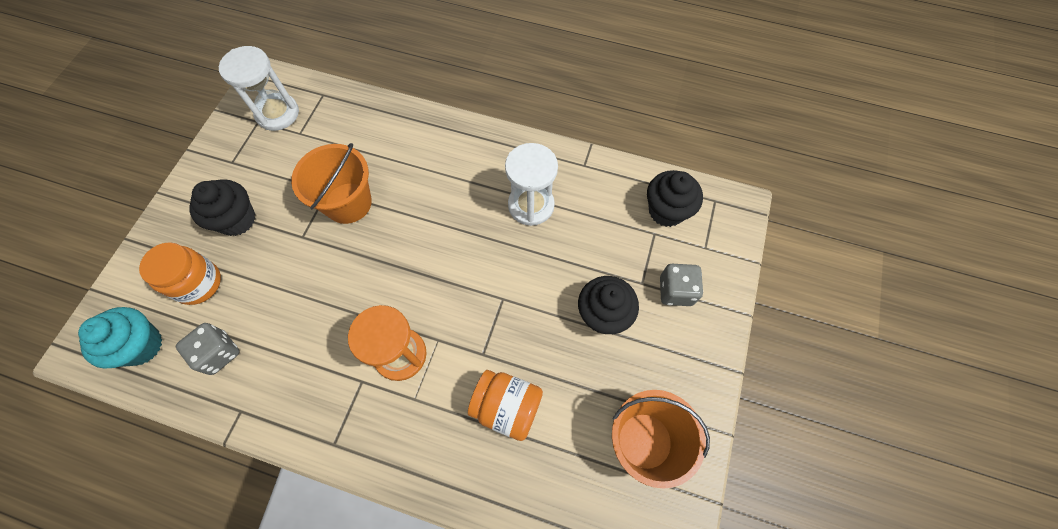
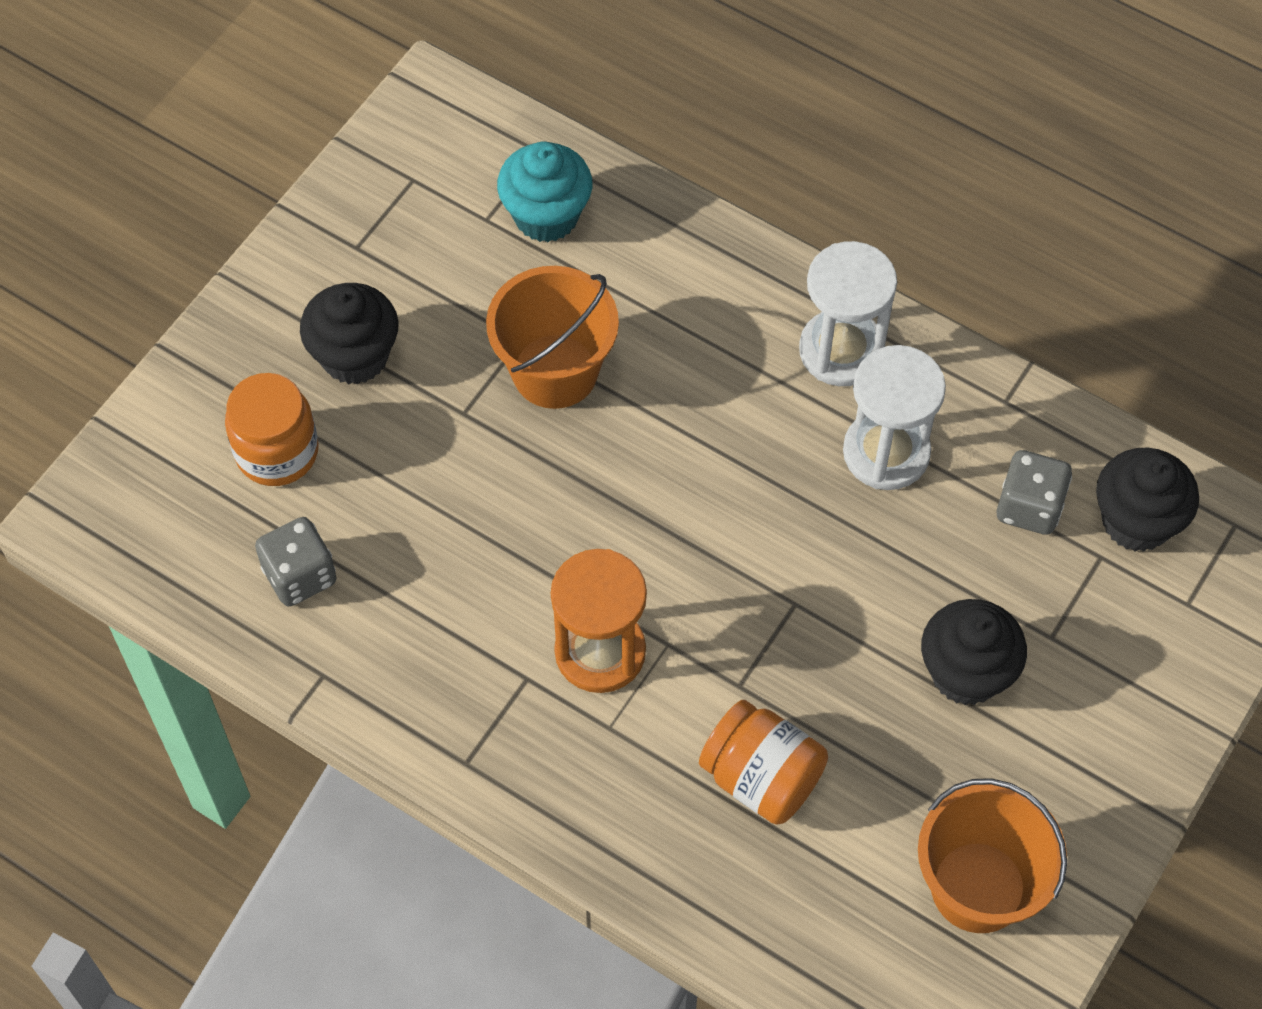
camera: 15 degrees right, 5 degrees down
(141, 345) = (175, 532): turquoise cupcake -> turquoise cupcake (546, 215)
(277, 113) = (452, 172): white hourglass -> white hourglass (841, 350)
(675, 291) = (1108, 665): grey dice -> grey dice (1029, 507)

